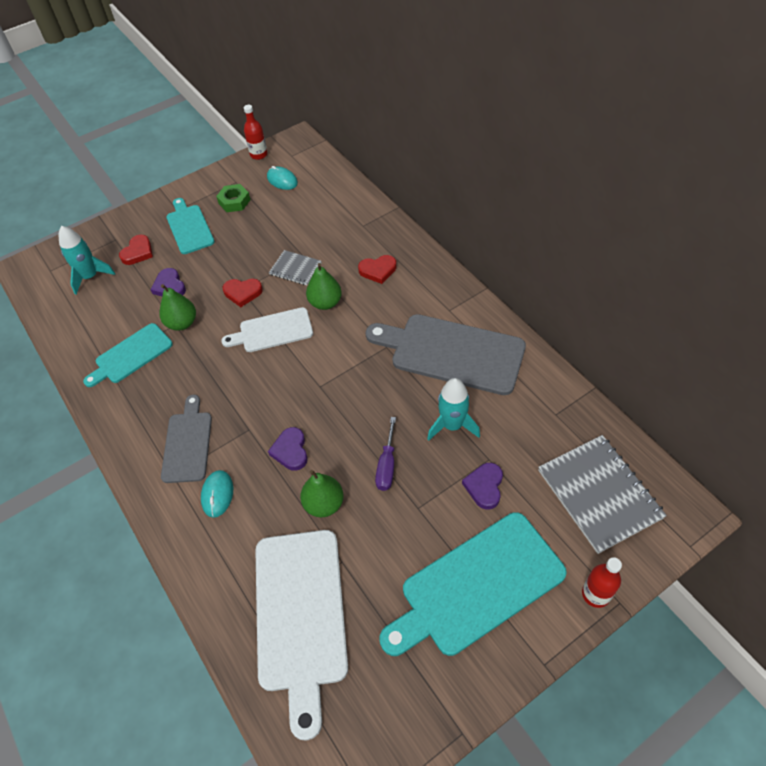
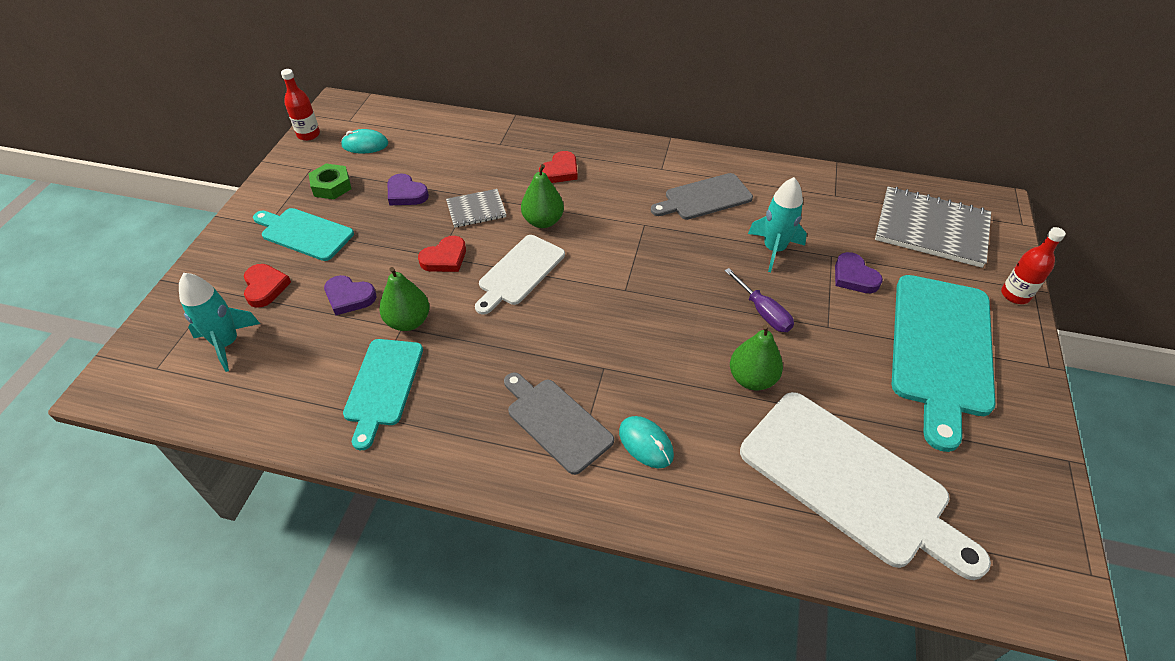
camera: 45 degrees left, 5 degrees down
(290, 451) = (667, 358): purple heart -> purple heart (406, 193)
(452, 353) = (704, 198): grey cutting board -> grey cutting board, size x0.59

